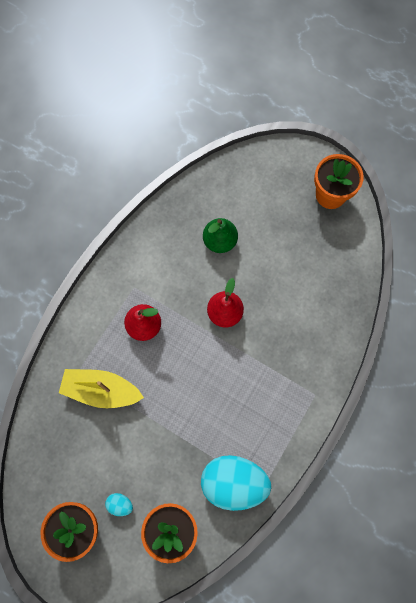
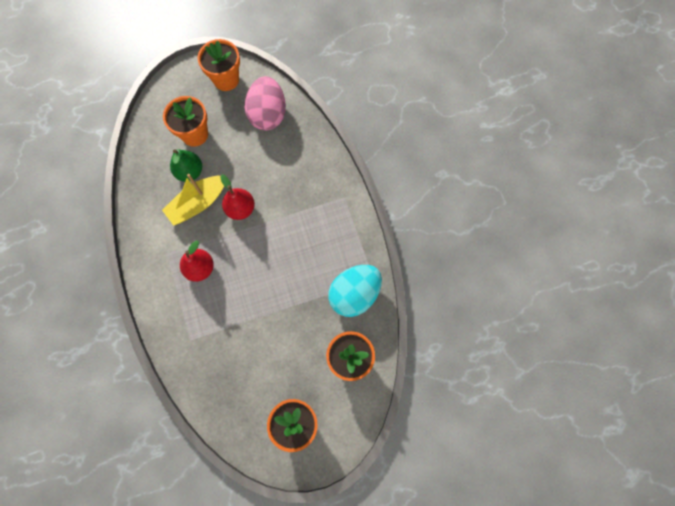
camera: 50 degrees left, 0 degrees up
(101, 390) = (217, 333): yellow boat -> yellow boat (198, 203)
(120, 504) = (305, 381): turquoise egg -> none
(256, 215) = (195, 134): none -> orange flower pot
(331, 259) = (268, 114): none -> pink egg

